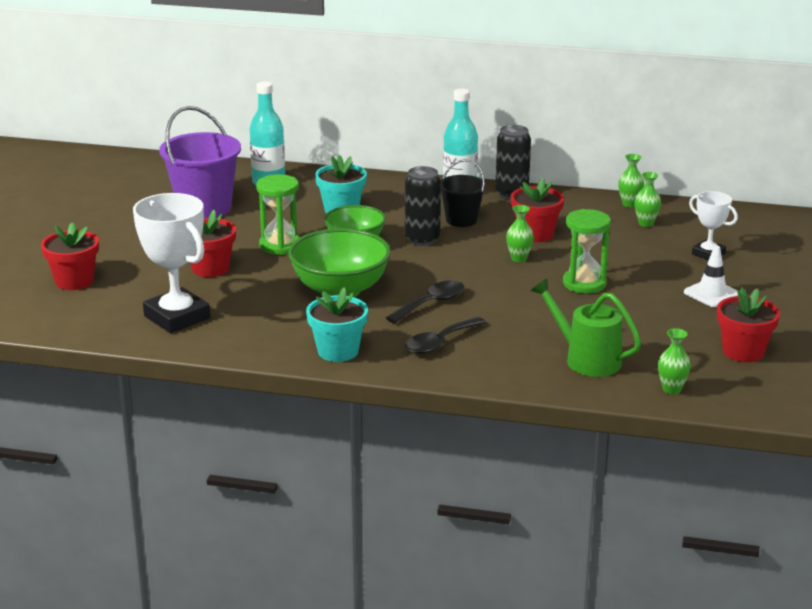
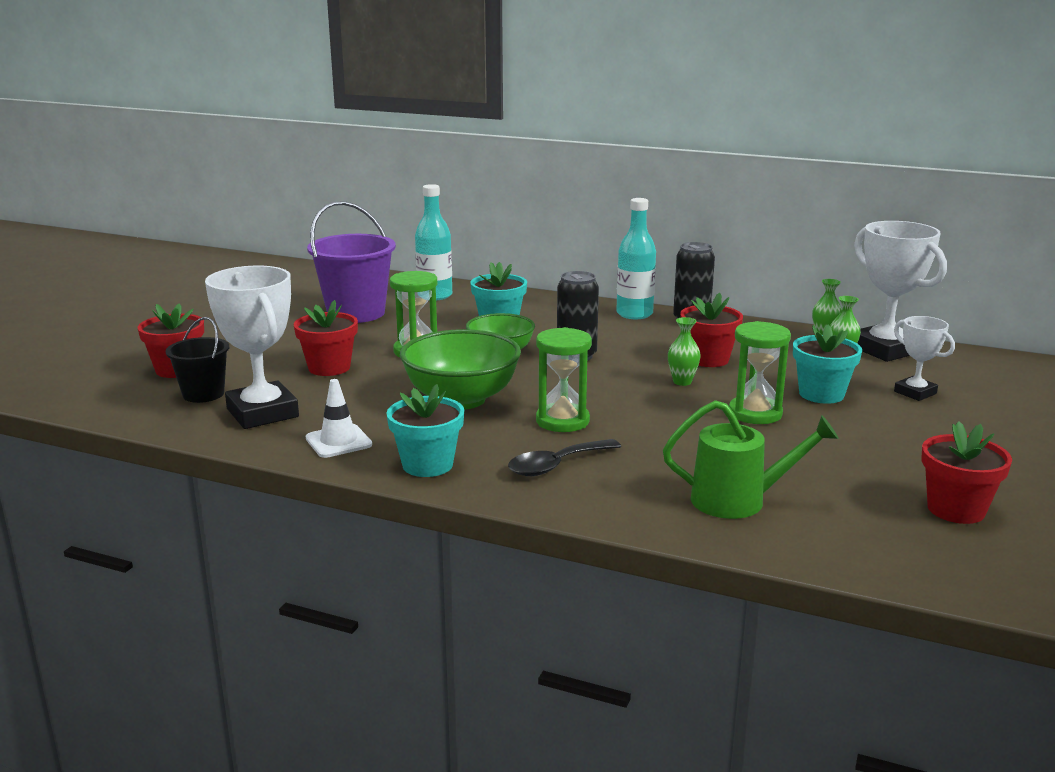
camera: 10 degrees right, 5 degrees down
(431, 303) = (562, 421): black spoon -> green hourglass
(461, 220) = (627, 340): black bucket -> black bucket (203, 394)
(586, 359) = (739, 501): green watering can -> green watering can turned 135 degrees clockwise
(634, 261) = (821, 394): none -> turquoise flower pot
(671, 389) = (851, 550): green vase -> none
(681, 213) = (885, 349): none -> white trophy
(711, 293) = (916, 436): white traffic cone -> white traffic cone (338, 441)

